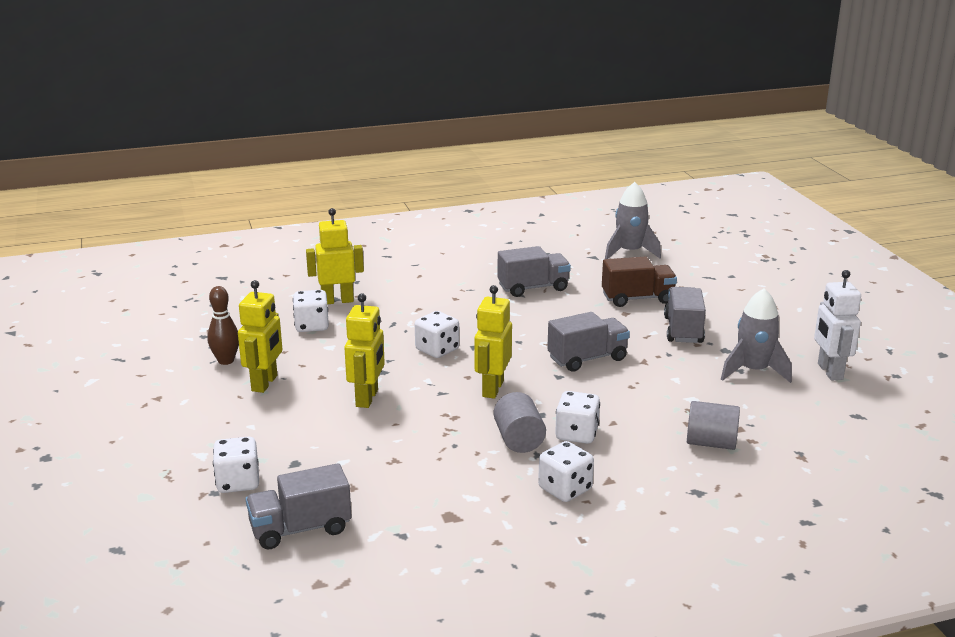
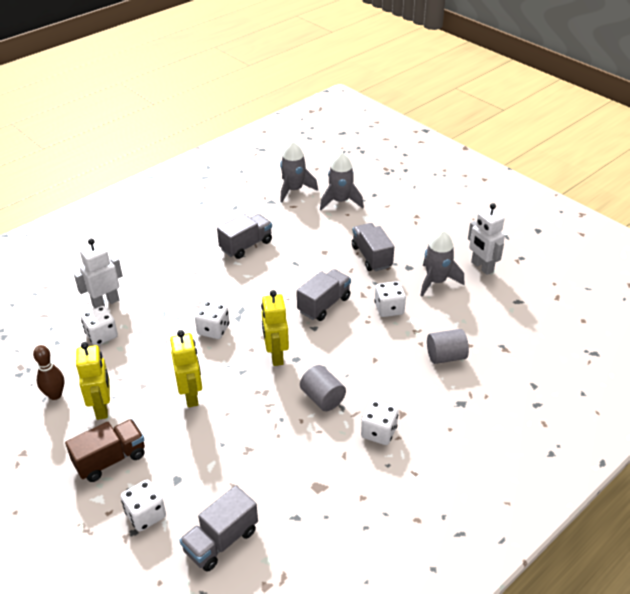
camera: 25 degrees left, 15 degrees up
(337, 301) = (105, 303): yellow robot -> white robot
(577, 434) = (357, 379): white dice -> white dice (389, 309)
(637, 298) = (325, 235): brown truck -> brown truck (110, 459)
(681, 273) = (340, 201): none -> grey rocket

